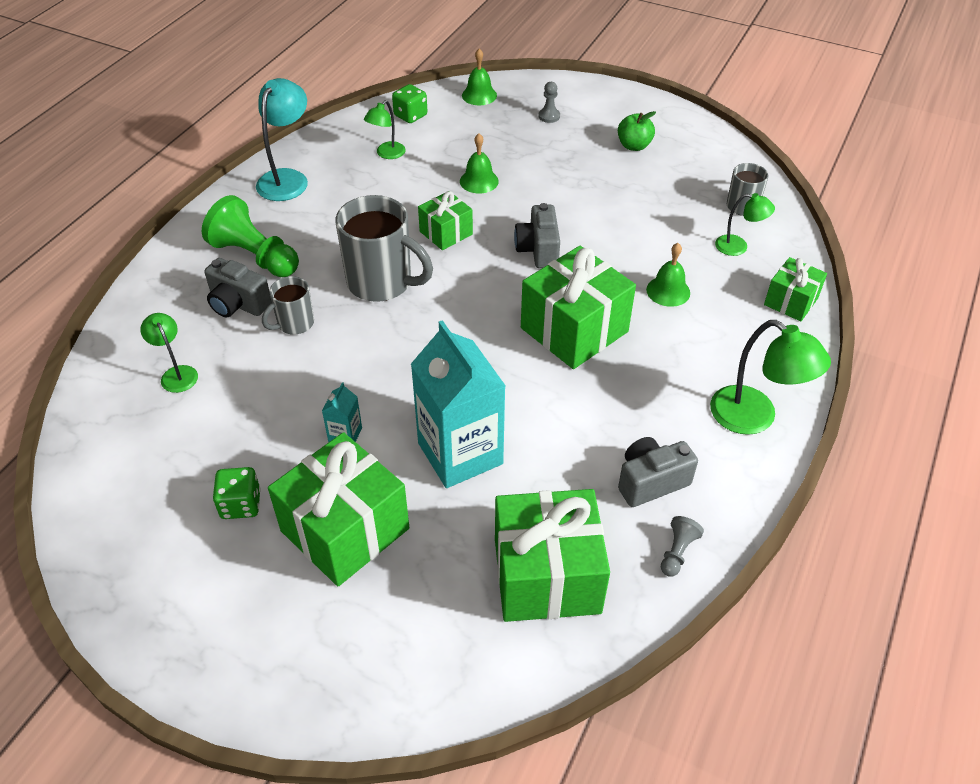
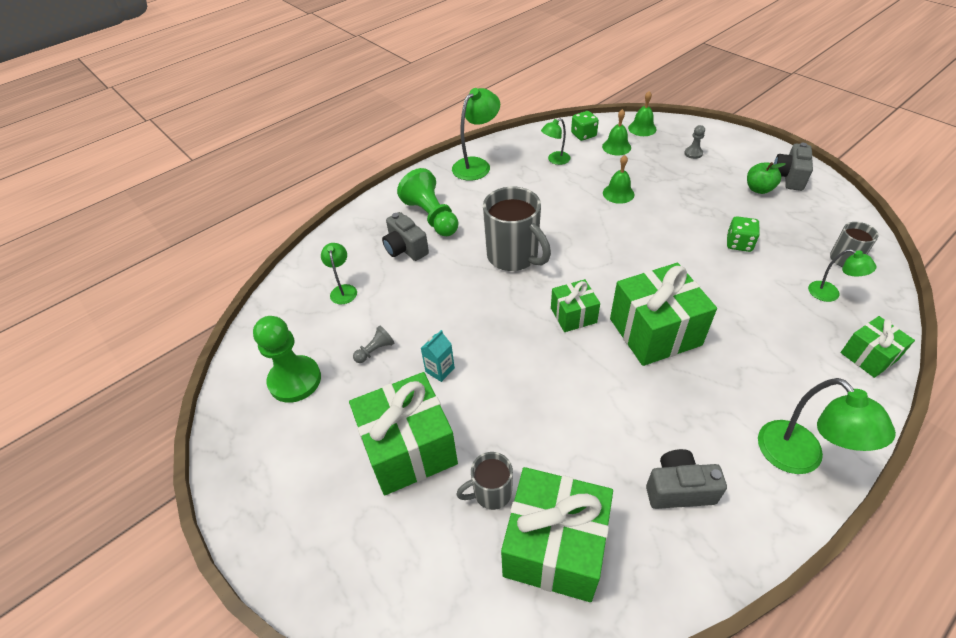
camera: 25 degrees right, 0 degrees up
(163, 497) = (295, 380): none -> green pawn
(241, 504) = (343, 403): green dice -> green dice (739, 244)
(287, 178) = (476, 165): turquoise lamp -> green lamp
(294, 324) = (438, 273): grey mug -> grey mug (491, 493)
(446, 233) = (577, 228): green gift -> green gift (573, 315)
(460, 453) = (522, 412): turquoise carton -> none
(538, 250) = (647, 258): grey camera -> grey camera (789, 177)
(668, 291) = (750, 318): green bell -> green bell (616, 147)
(677, 552) = (682, 567): grey pawn -> grey pawn (375, 350)

